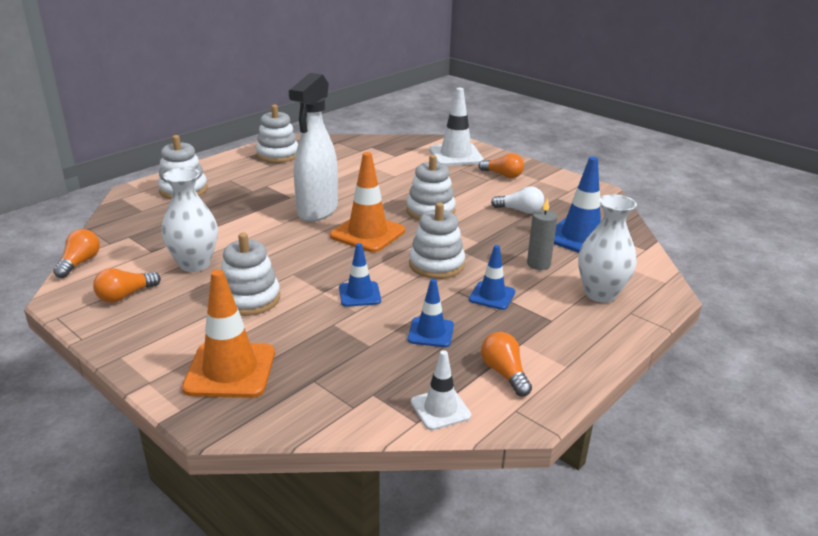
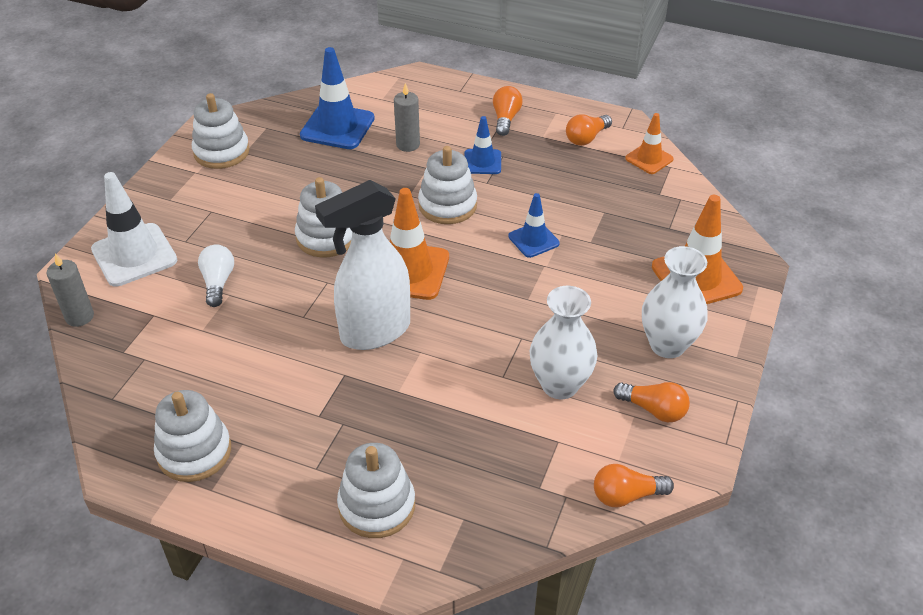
camera: 110 degrees left, 15 degrees up
(249, 299) = (592, 310): white stacking toy -> white stacking toy (221, 152)
(317, 211) = (374, 332): white spray bottle -> white spray bottle turned 150 degrees clockwise
(410, 140) = (79, 317): none -> grey candle
(431, 332) = (562, 183): blue traffic cone -> none
(440, 409) = (649, 159): white traffic cone -> orange traffic cone
(503, 175) = (191, 201): orange light bulb -> orange light bulb (505, 119)
(520, 211) = (292, 173): white light bulb -> white light bulb (218, 282)
(600, 294) = (440, 106): white vase -> white vase (667, 345)

